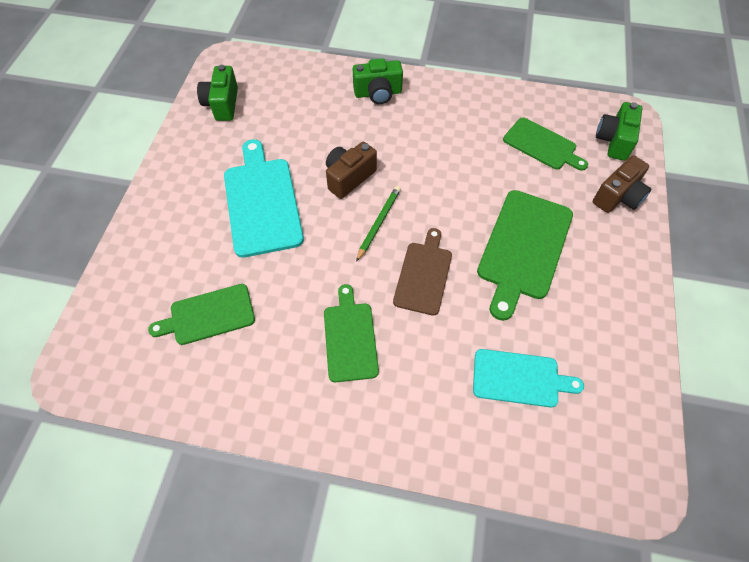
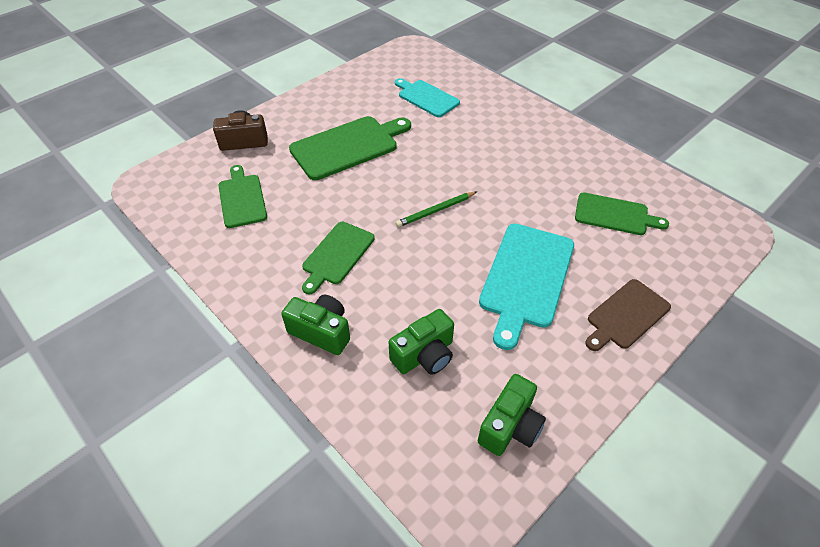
camera: 145 degrees left, 10 degrees down
(349, 177) = (429, 258): brown camera -> none
(350, 338) = (514, 157): green cutting board -> green cutting board (337, 255)
(424, 275) = (433, 164): brown cutting board -> brown cutting board (626, 315)
(614, 141) = (186, 173): green camera -> green camera (424, 355)

